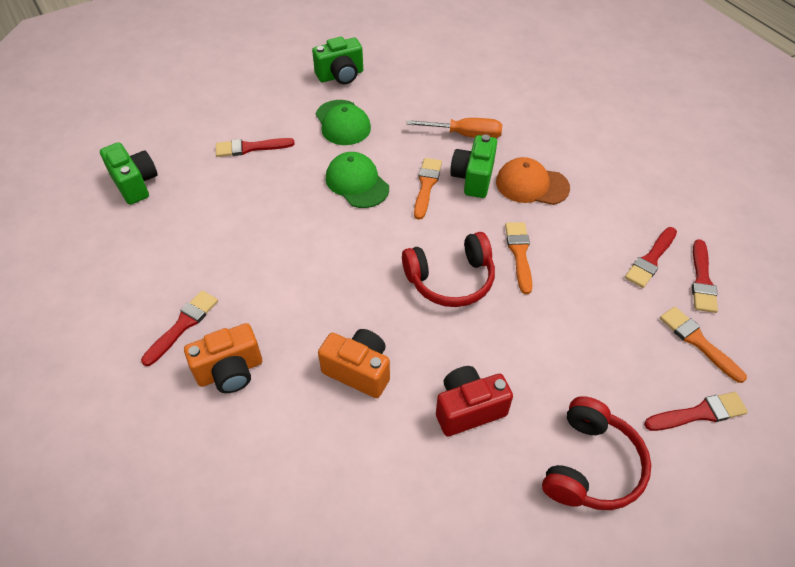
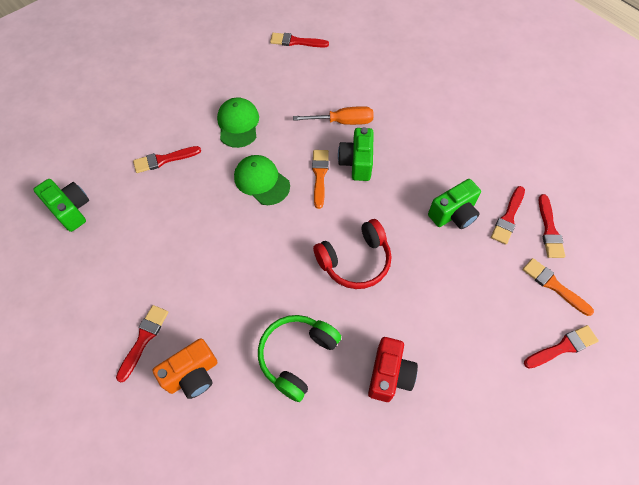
camera: 10 degrees left, 10 degrees up
(340, 76) = (227, 77): green camera -> green camera (453, 214)
(342, 123) = (238, 124): green cap -> green cap turned 150 degrees counterclockwise
(358, 371) = (297, 356): orange camera -> green headphones
(427, 50) = (296, 41): none -> red brush
(468, 409) = (389, 375): red camera -> red camera turned 135 degrees clockwise
(519, 253) = (405, 228): orange brush -> none
(531, 185) = (404, 162): orange cap -> none
(591, 465) = (489, 406): red headphones -> none

